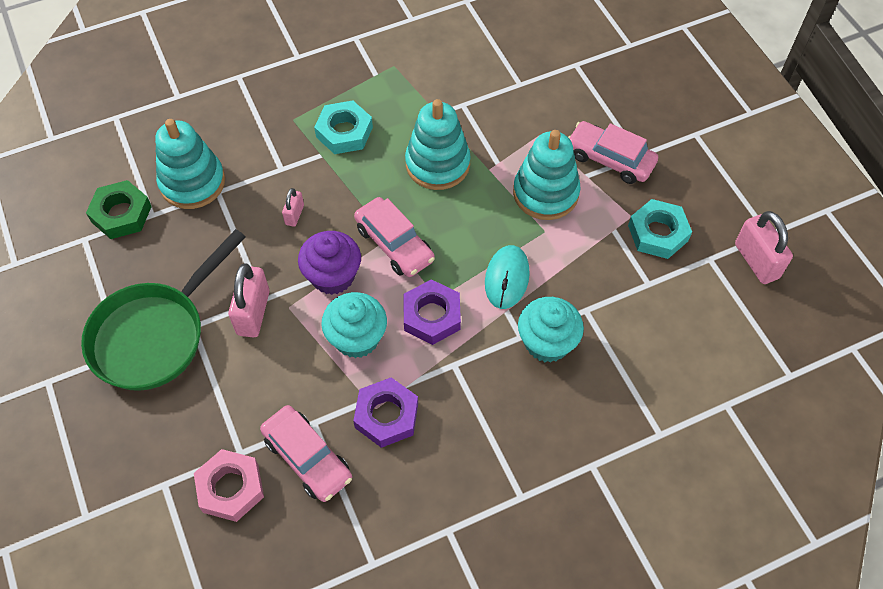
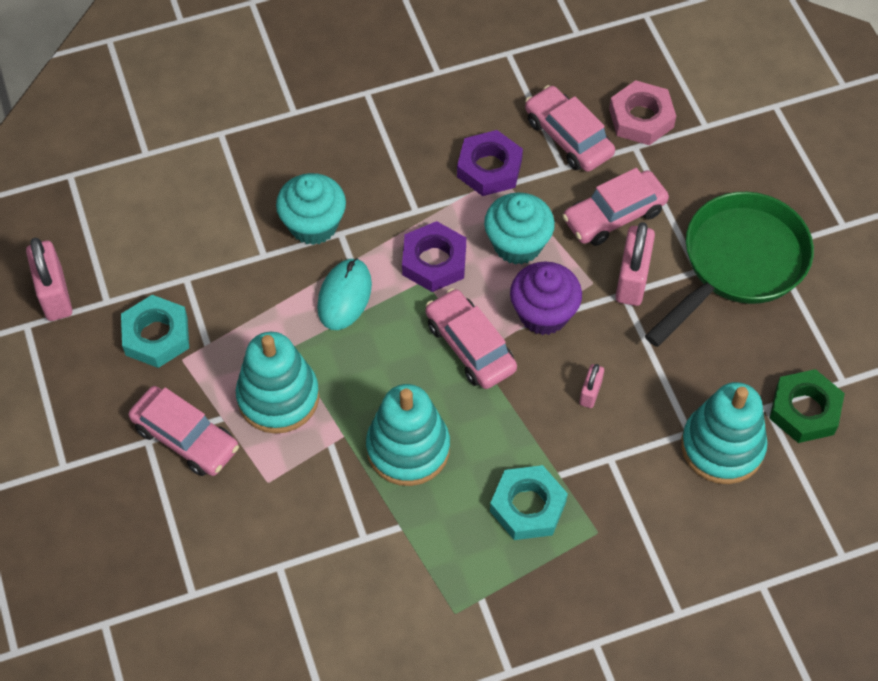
camera: 175 degrees left, 0 degrees up
(266, 374) = (614, 215): none -> pink car

